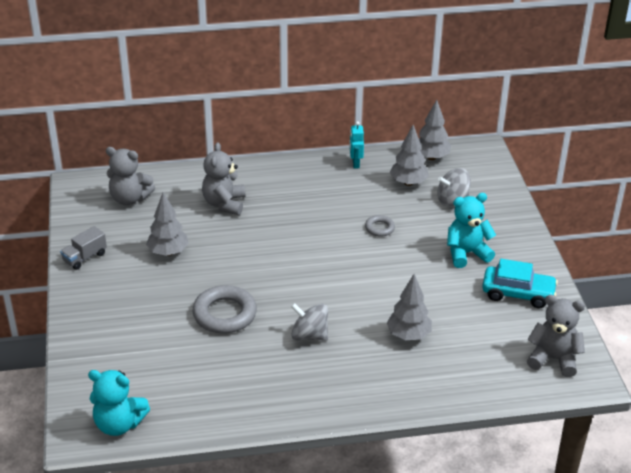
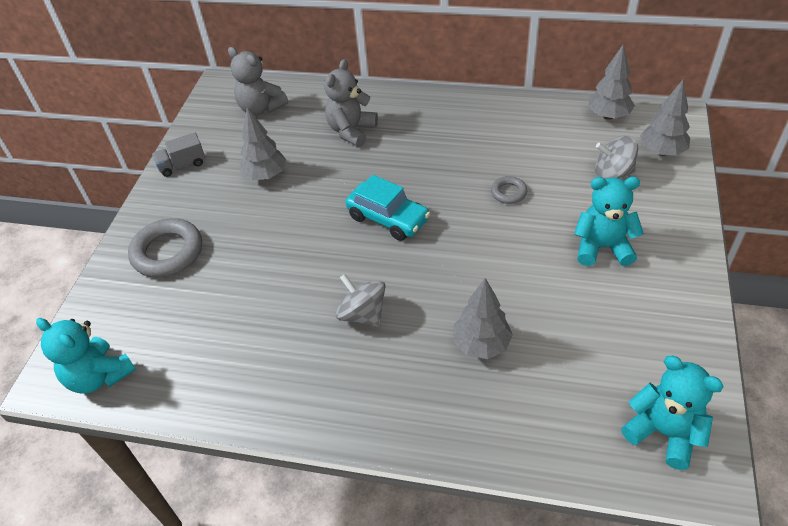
camera: 25 degrees right, 10 degrees up
(225, 314) = (283, 263): grey ring -> grey ring (168, 252)
(355, 164) = (515, 109): turquoise robot -> none
(408, 183) = (567, 142): grey tree -> grey tree (661, 151)
(518, 294) = (649, 319): turquoise car -> turquoise car (388, 218)
(553, 359) = (663, 432): grey teddy bear -> turquoise teddy bear

